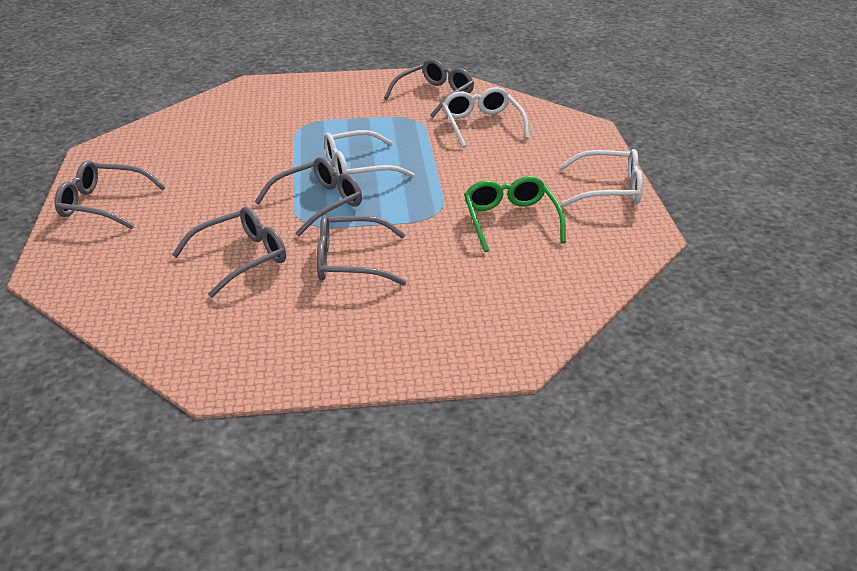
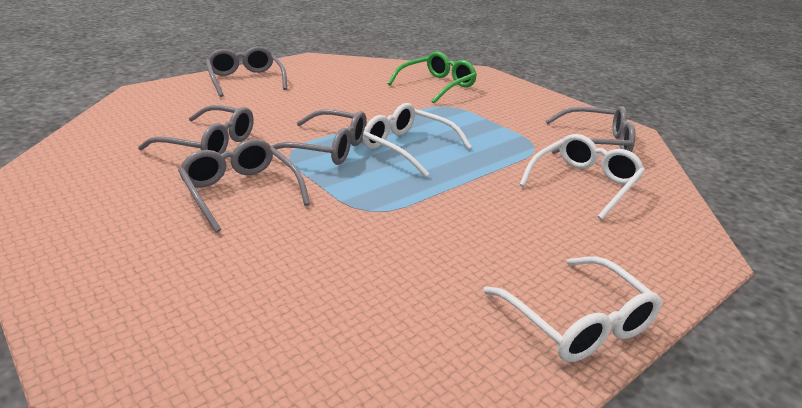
camera: 55 degrees right, 5 degrees down
(511, 221) = (408, 263): green glasses -> green glasses (437, 86)

